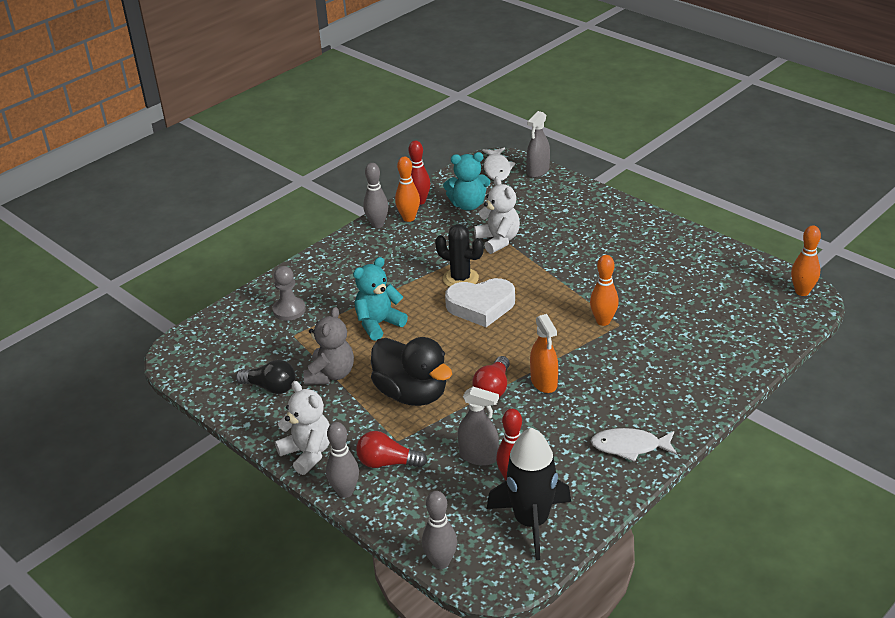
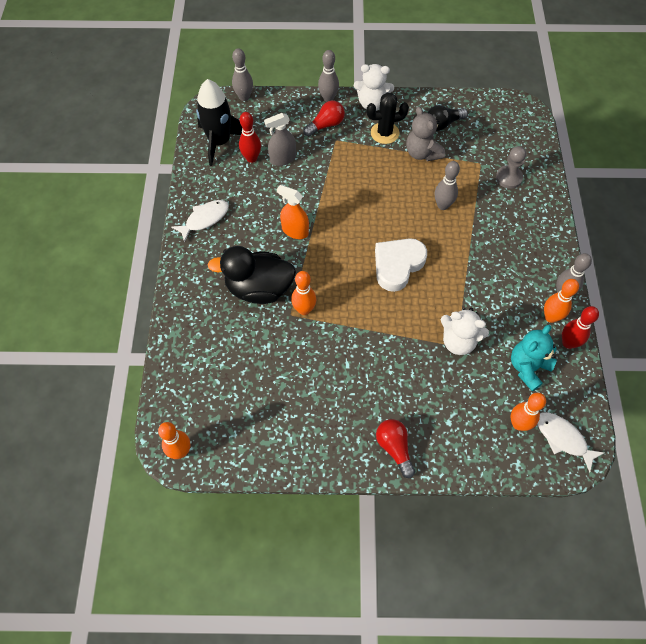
camera: 135 degrees right, 25 degrees up
(378, 324) = (442, 205): turquoise teddy bear -> grey bowling pin
(412, 394) = (362, 172): black duck -> black duck (259, 288)
(460, 278) = (439, 281): black cactus -> black cactus (384, 133)
(493, 388) = (320, 206): red light bulb -> red light bulb (394, 448)
(517, 187) = (518, 424): none -> orange bowling pin
(538, 171) = (527, 464): grey spray bottle -> none

